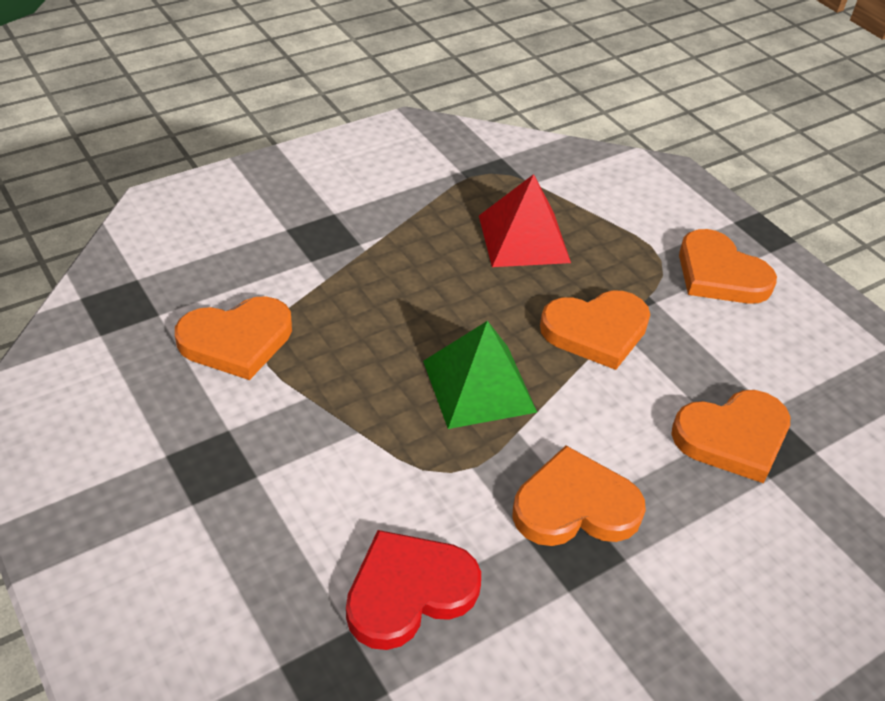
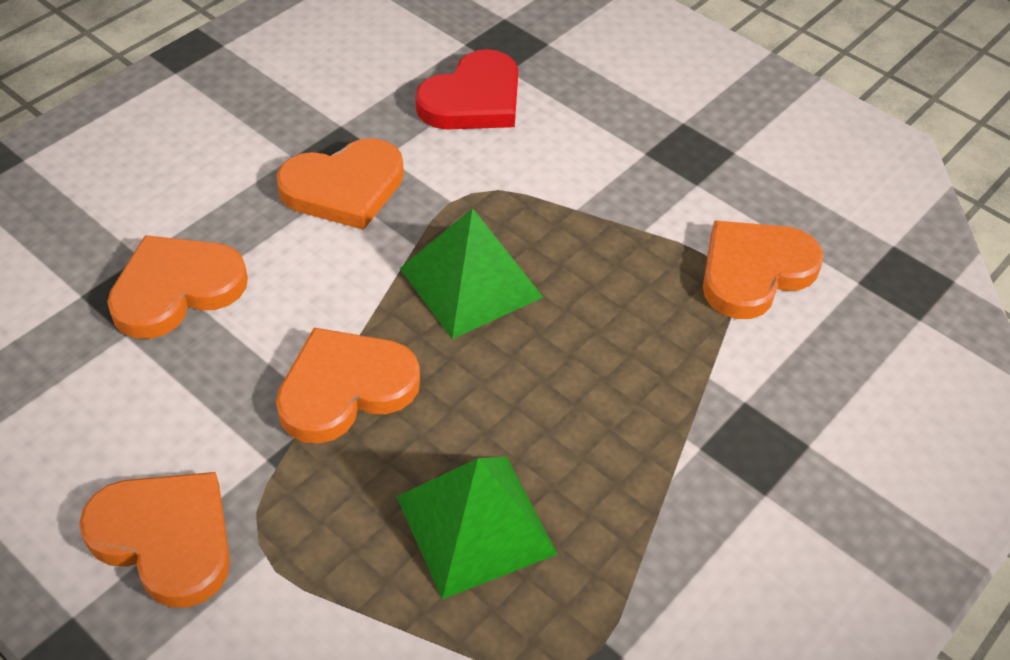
camera: 165 degrees right, 5 degrees up
(524, 238) = (475, 524): red pyramid -> green pyramid

